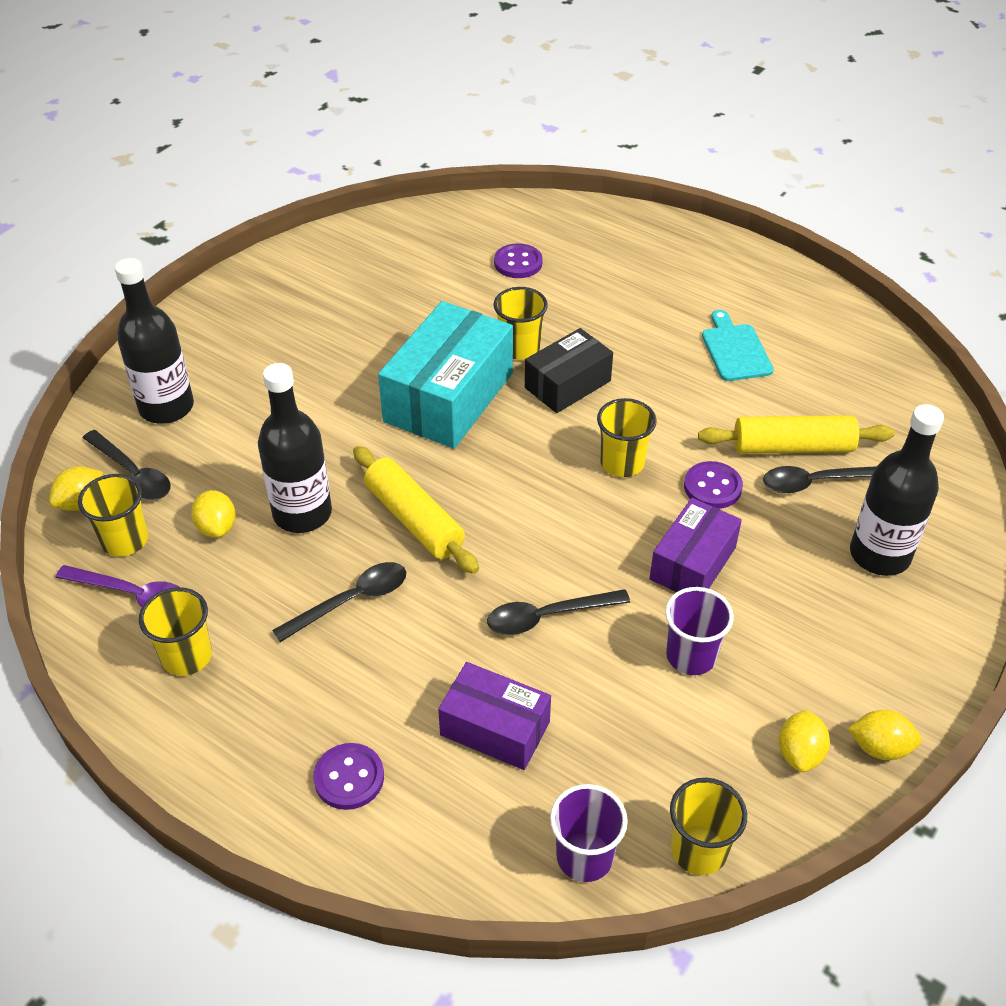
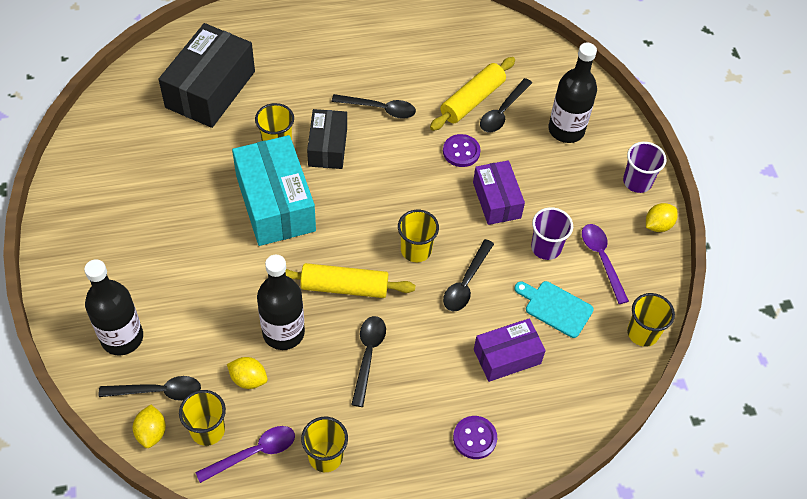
camera: 50 degrees left, 10 degrees up
(518, 263) = (210, 89): purple button -> black box
(584, 857) = (606, 377): purple cup -> purple cup (637, 182)
(622, 463) = (406, 172): yellow cup -> yellow cup (416, 250)
(670, 387) = (380, 109): none -> black spoon
(735, 350) = (386, 62): turquoise cutting board -> turquoise cutting board (555, 308)
(749, 724) = (601, 259): none -> purple spoon
(799, 753) = (633, 255): yellow lemon -> none

